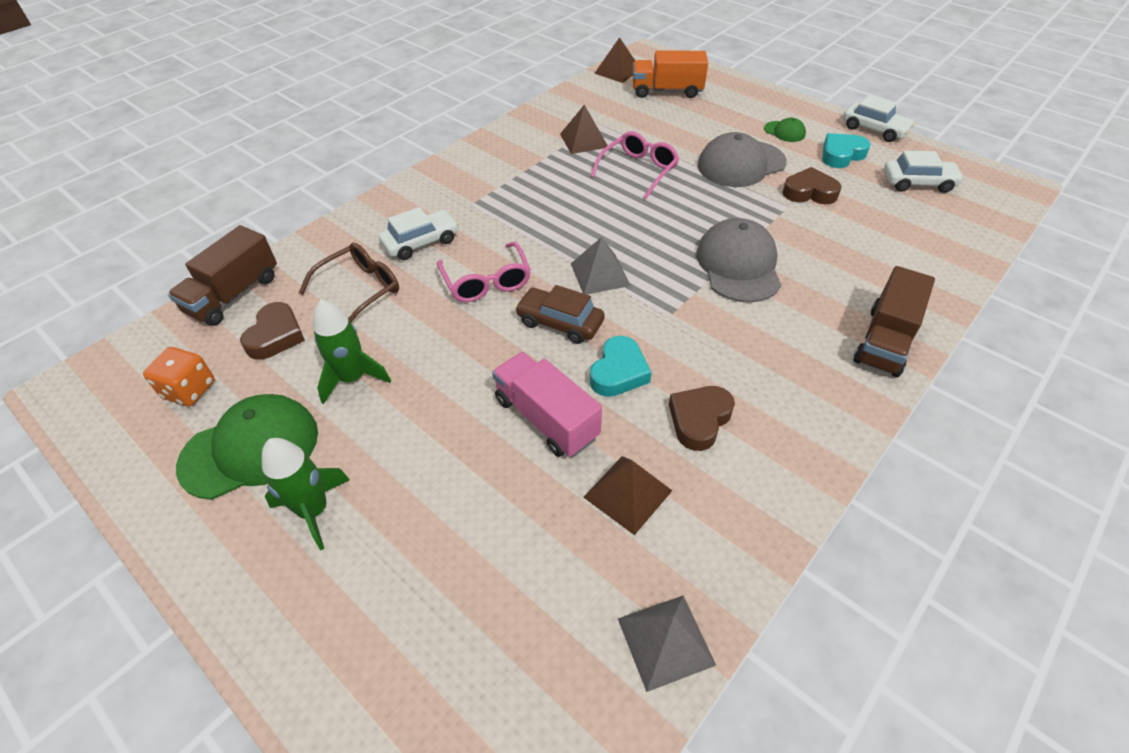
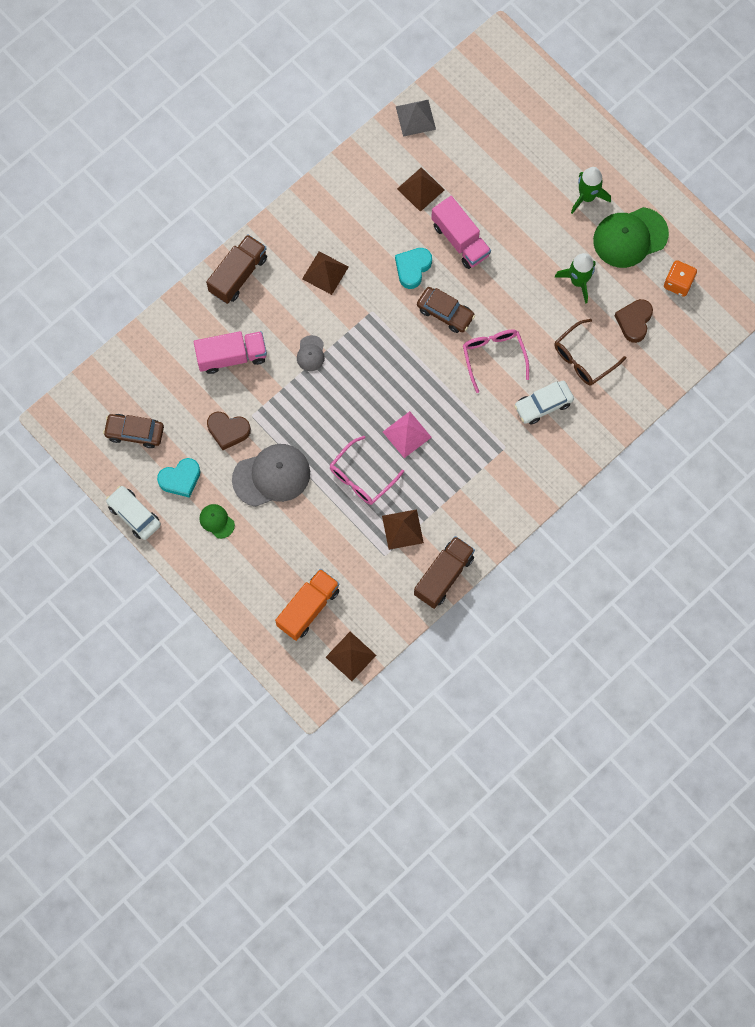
camera: 175 degrees left, 25 degrees up
(234, 295) = (672, 363): brown truck -> brown truck (443, 576)
(593, 205) = (407, 434): none -> pink pyramid
(600, 274) = (412, 355): grey pyramid -> none
(667, 91) = (308, 608): orange truck -> orange truck turned 60 degrees counterclockwise
(699, 420) = (371, 229): brown heart -> none
(738, 265) = (310, 353): grey cap -> grey cap, size x0.48
(753, 354) = (325, 273): none -> brown pyramid
(842, 254) = (231, 356): none -> pink truck
(918, 183) = (134, 432): white car -> brown car

